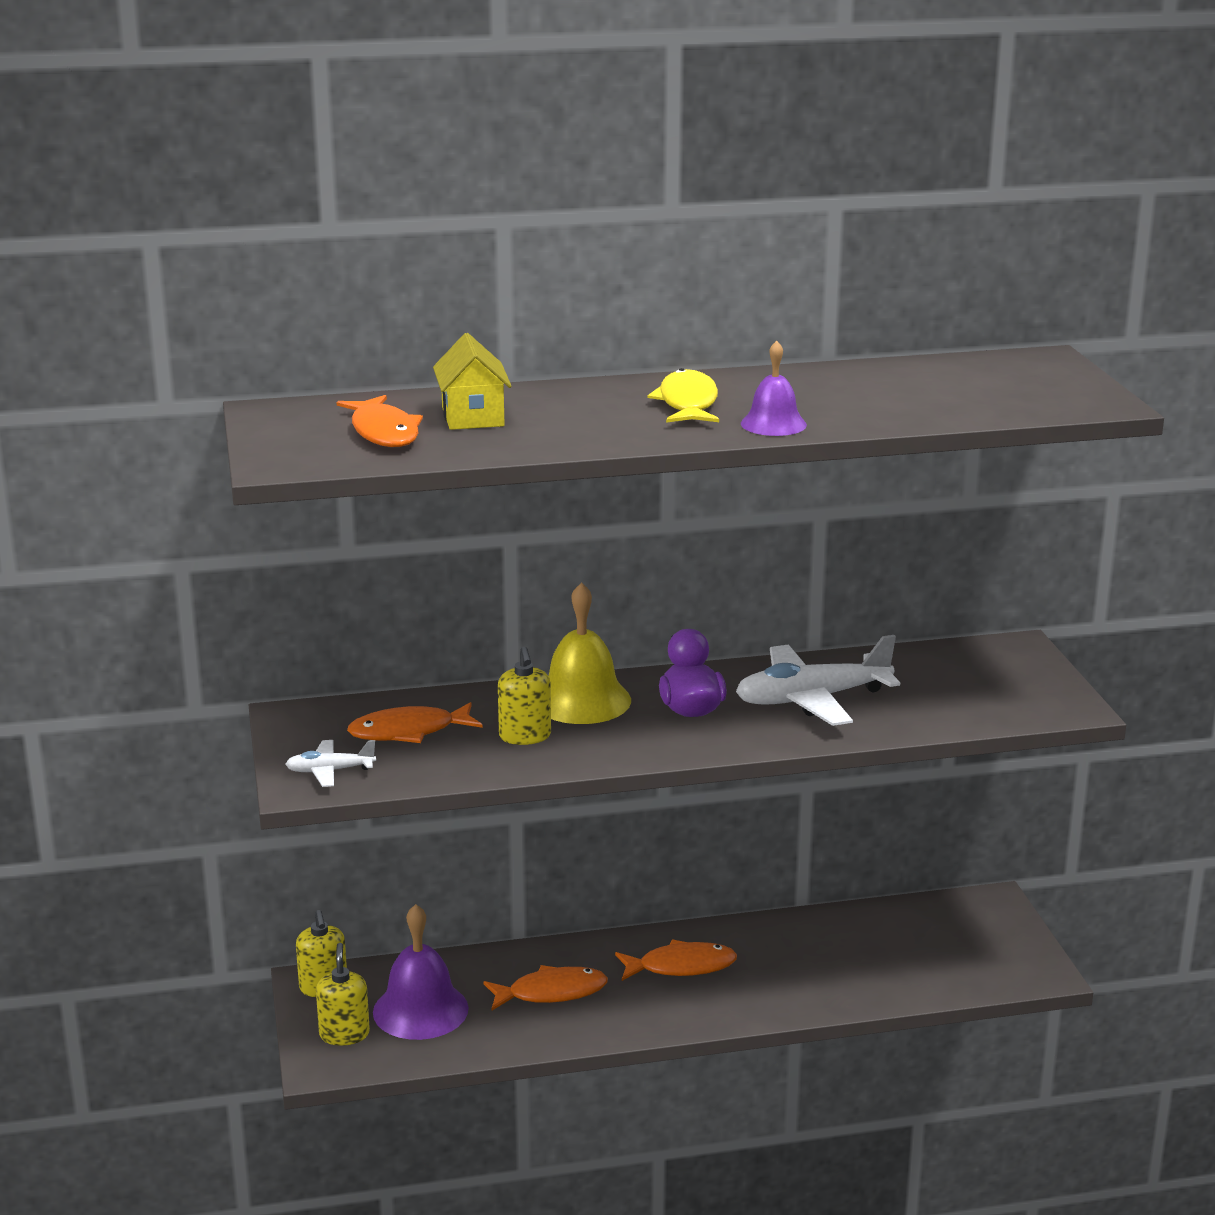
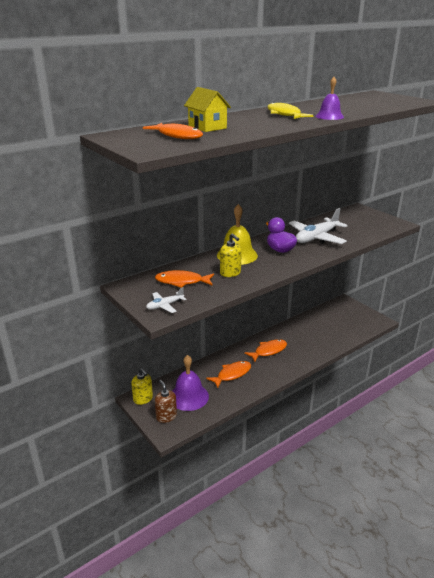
camera: 25 degrees left, 5 degrees up
(344, 1034) = (166, 416): yellow soap dispenser -> brown soap dispenser
(409, 732) = (182, 282): orange fish -> orange fish turned 45 degrees clockwise

